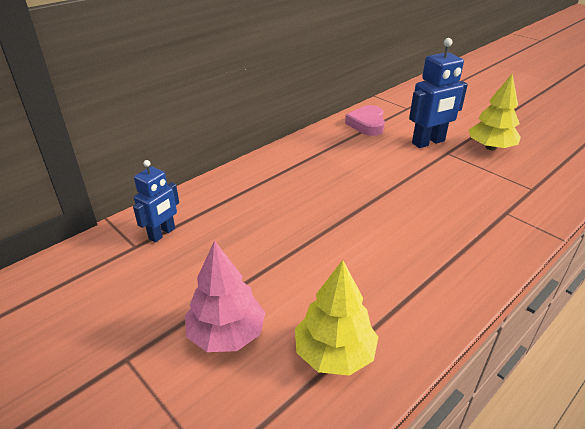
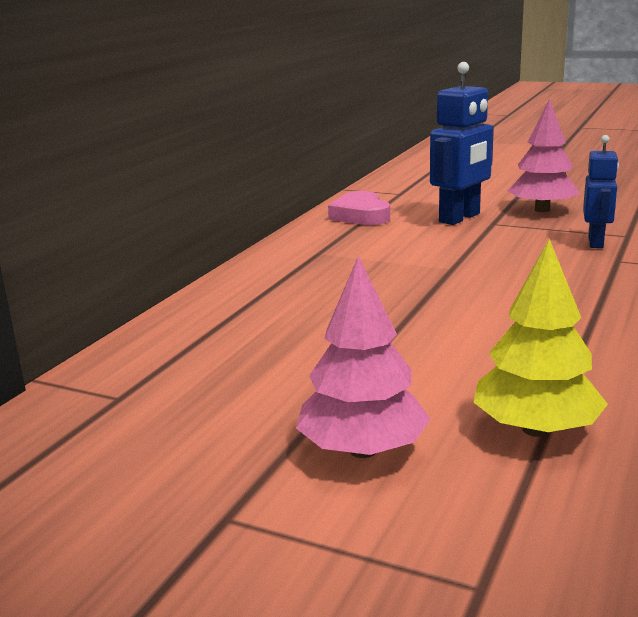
camera: 20 degrees left, 15 degrees down
(162, 234) = (153, 375): blue robot -> blue robot (596, 242)
(490, 147) = (542, 210): yellow tree -> pink tree

